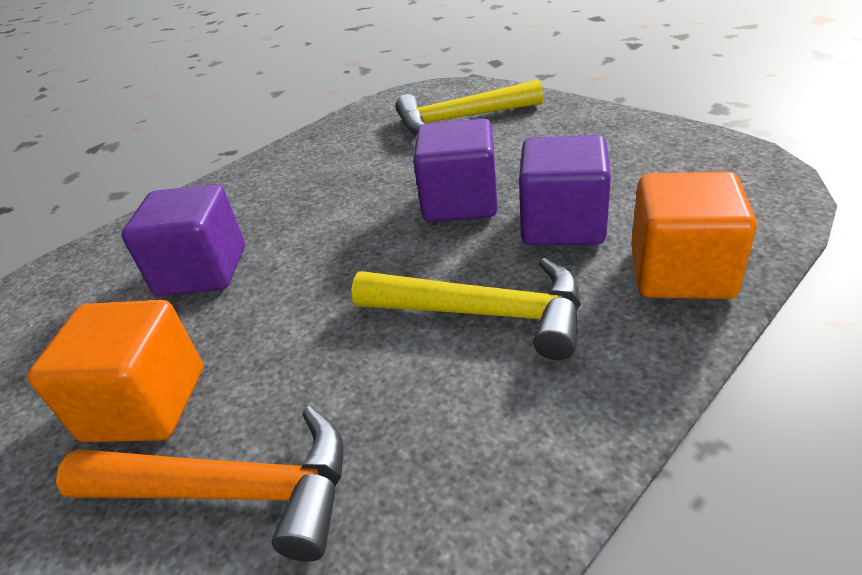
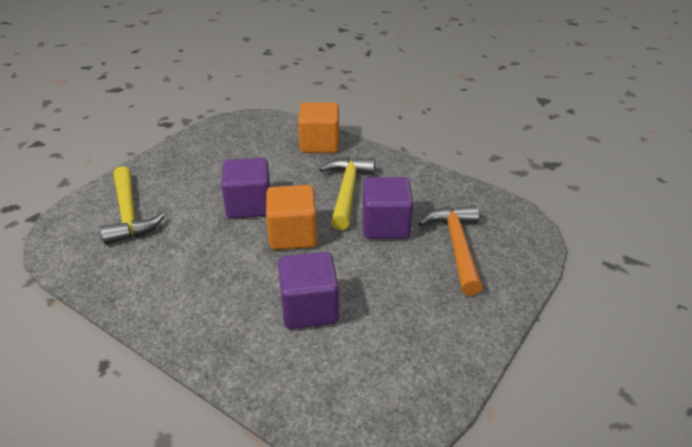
camera: 105 degrees left, 0 degrees up
(145, 404) = (421, 293): orange cube -> orange cube (293, 235)
(562, 224) = (279, 171): purple cube -> purple cube (385, 226)

